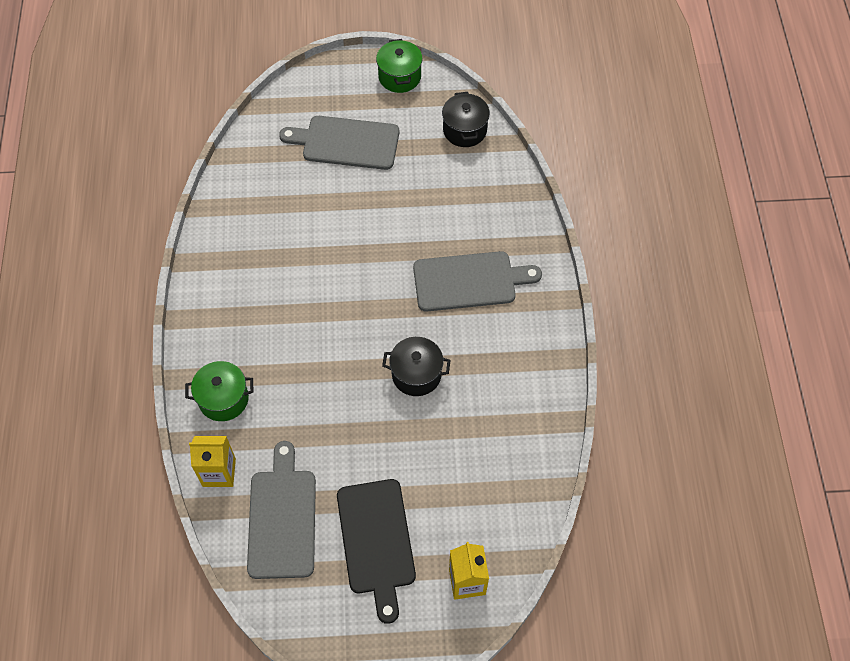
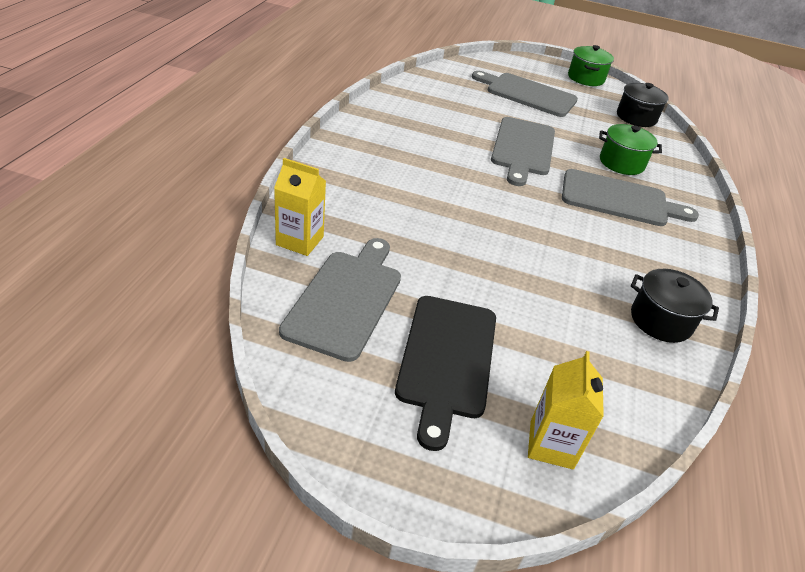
camera: 15 degrees right, 20 degrees down
(223, 399) = (337, 194): green pot -> green pot (621, 163)
(365, 245) = (522, 148): none -> grey cutting board
(416, 374) = (544, 242): black pot -> black pot (661, 320)

